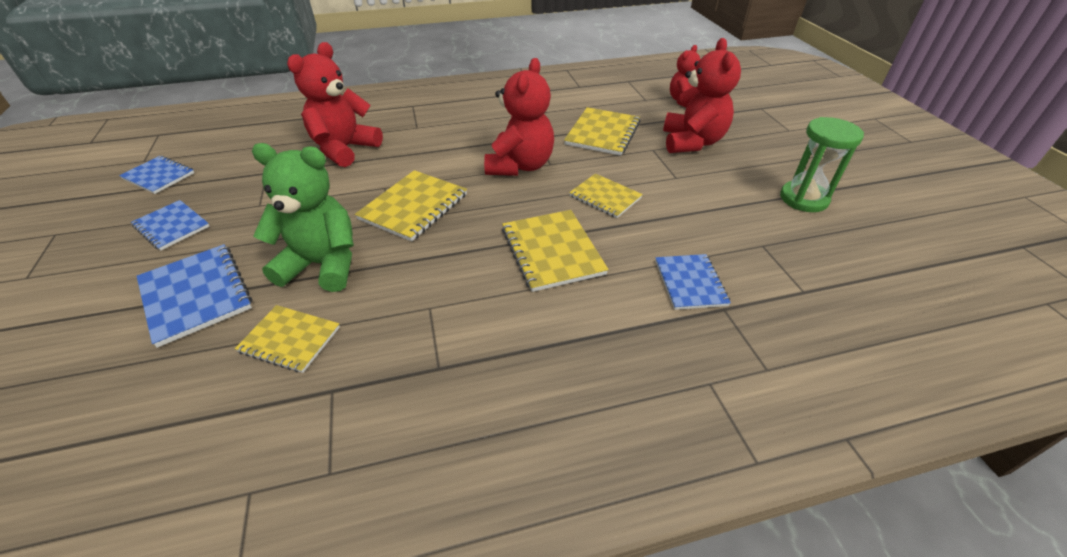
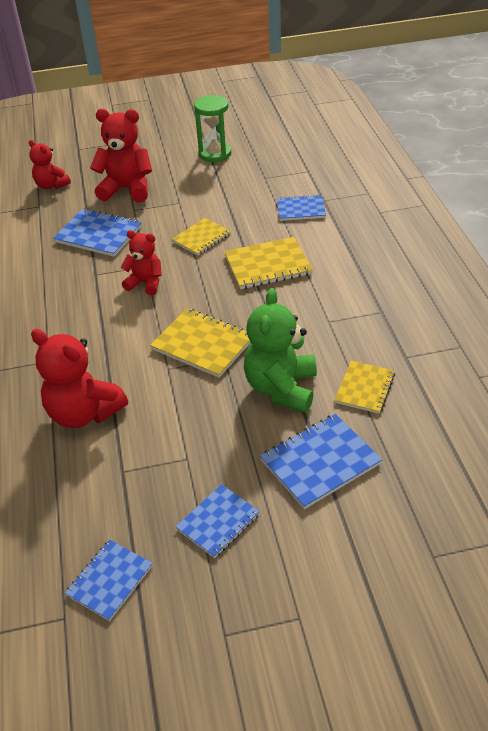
camera: 85 degrees left, 0 degrees up
(520, 166) = (146, 283): red teddy bear -> red teddy bear, size x0.61
(602, 133) = (98, 234): yellow notebook -> blue notebook

